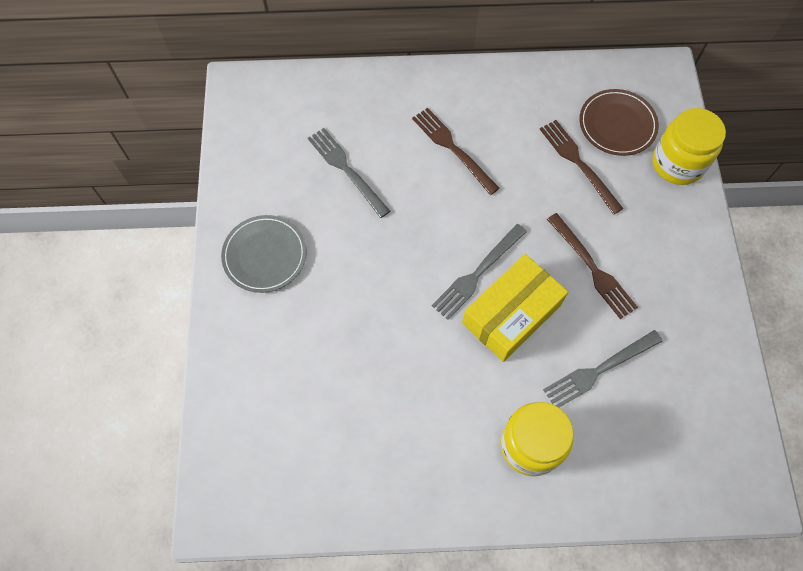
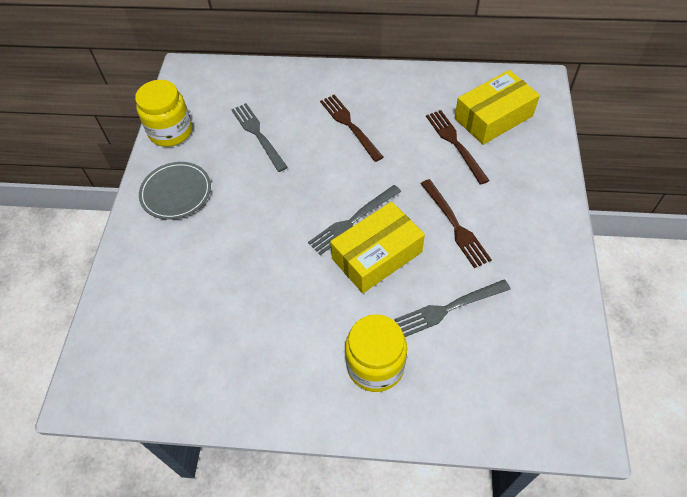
camera: 10 degrees right, 10 degrees down
(617, 124) = (493, 117): brown plate -> yellow box
(677, 163) = (543, 150): yellow jar -> yellow jar (170, 131)

